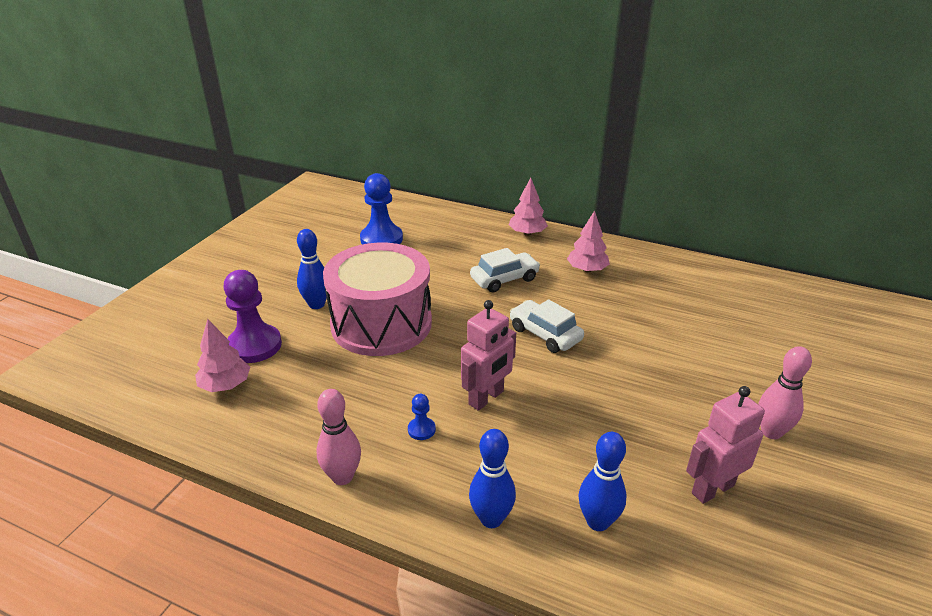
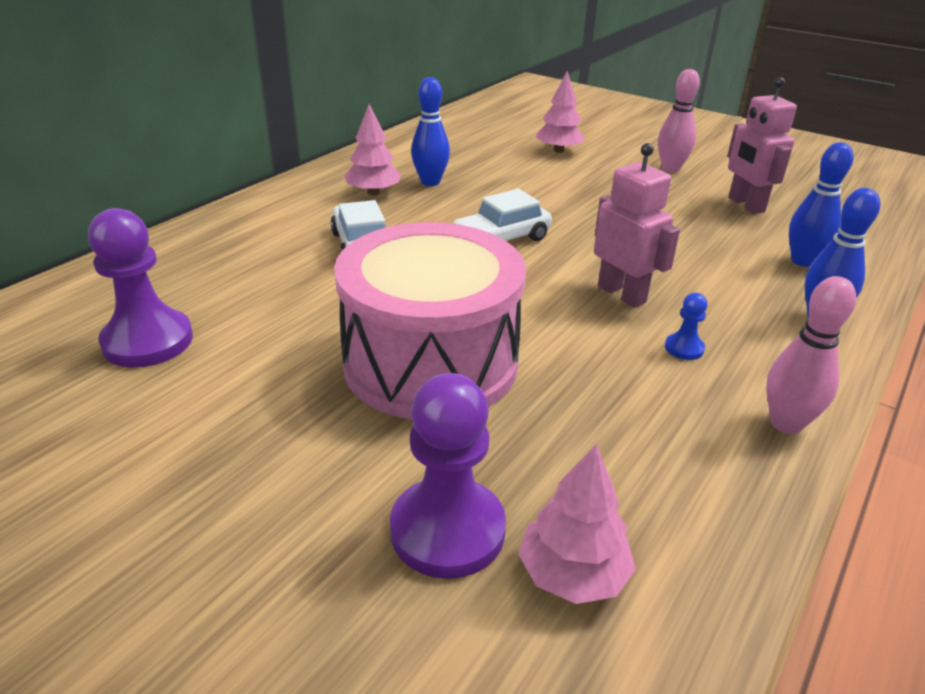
camera: 80 degrees left, 0 degrees up
(316, 304) = (336, 435): blue bowling pin -> blue bowling pin (430, 182)
(381, 239) = (148, 341): blue pawn -> purple pawn
(527, 233) = (251, 213): pink tree -> pink tree (558, 150)

